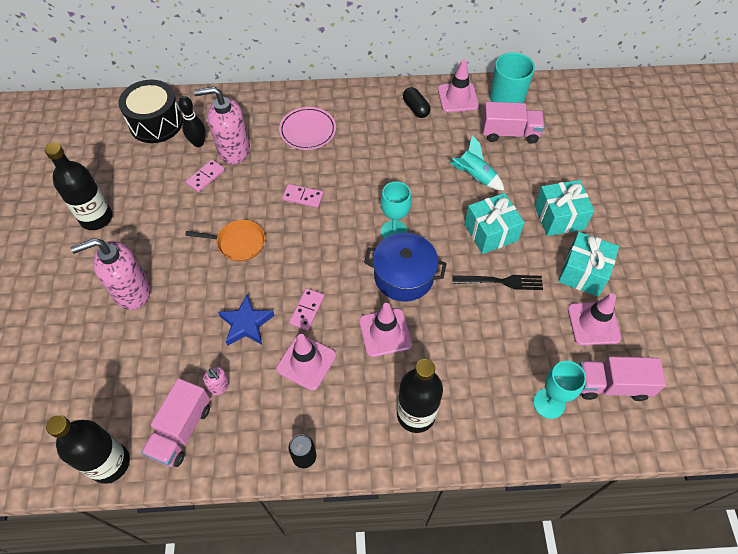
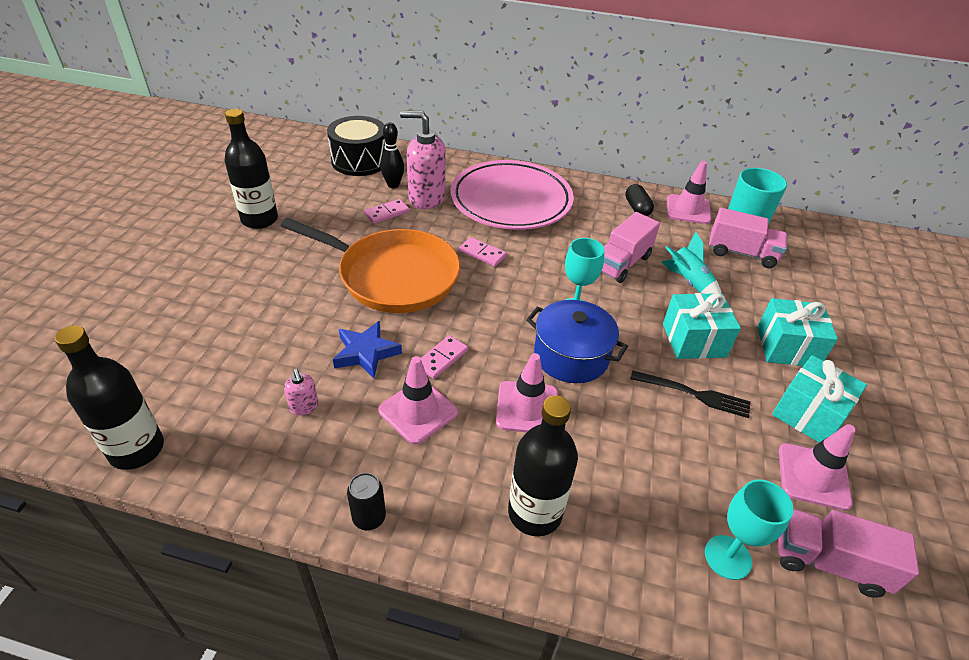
camera: 15 degrees right, 15 degrees down
(132, 291) = (259, 289): pink soap dispenser -> none
(181, 430) = (237, 439): pink truck -> pink truck (622, 263)
(238, 243) = (393, 276): orange pan -> orange pan, size x2.10
(308, 131) = (511, 200): pink plate -> pink plate, size x1.93

